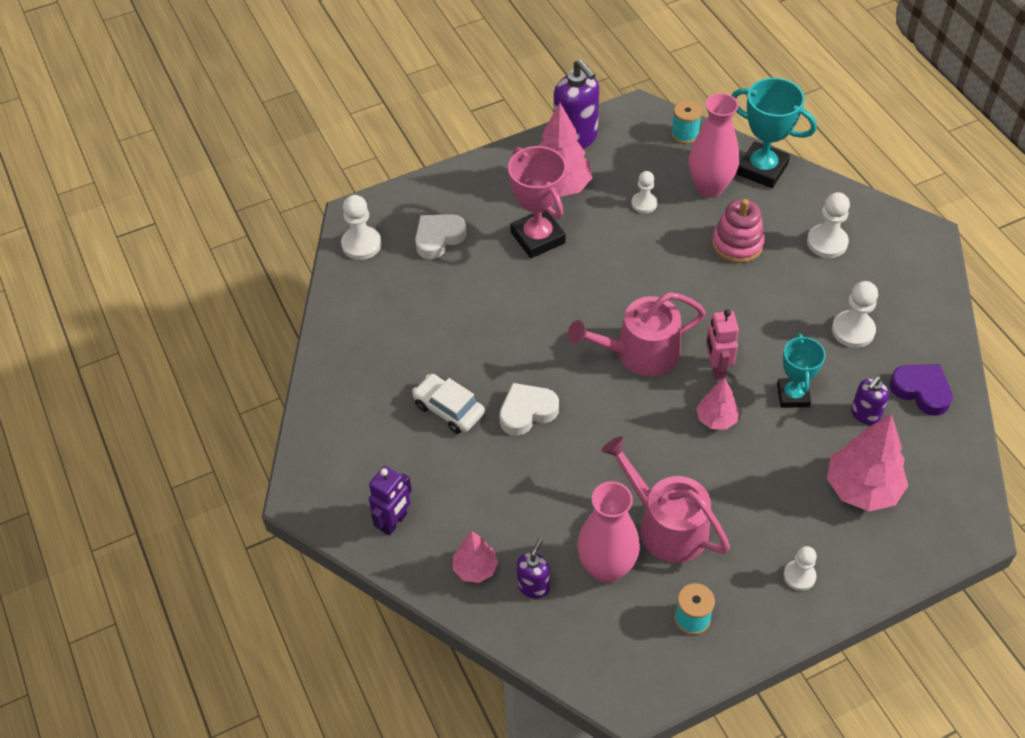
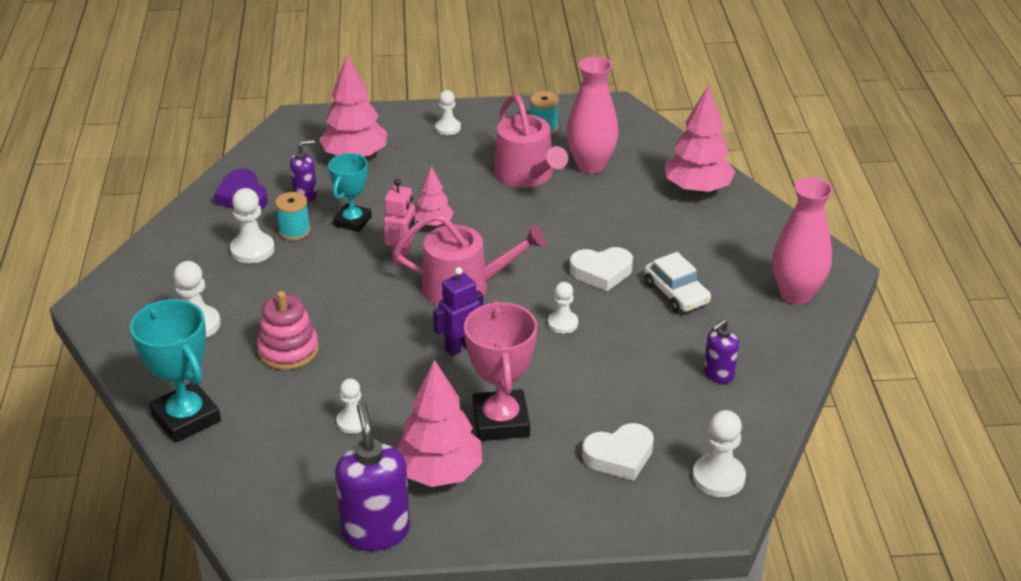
camera: 160 degrees left, 15 degrees down
(394, 522) = (757, 231): purple robot -> purple robot (460, 347)
(475, 568) = (697, 189): pink tree -> pink tree, size x1.78
(533, 586) = (654, 169): purple soap dispenser -> purple soap dispenser (718, 374)
(535, 342) = (562, 323): none -> white pawn
(685, 134) = (235, 490): turquoise spool -> turquoise spool (294, 231)
(709, 187) = (264, 416): pink vase -> pink vase (796, 294)

